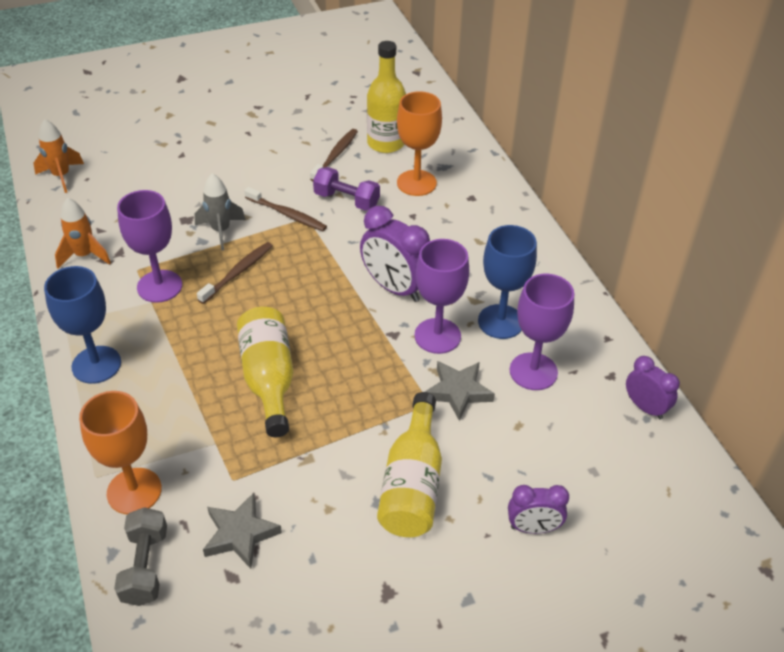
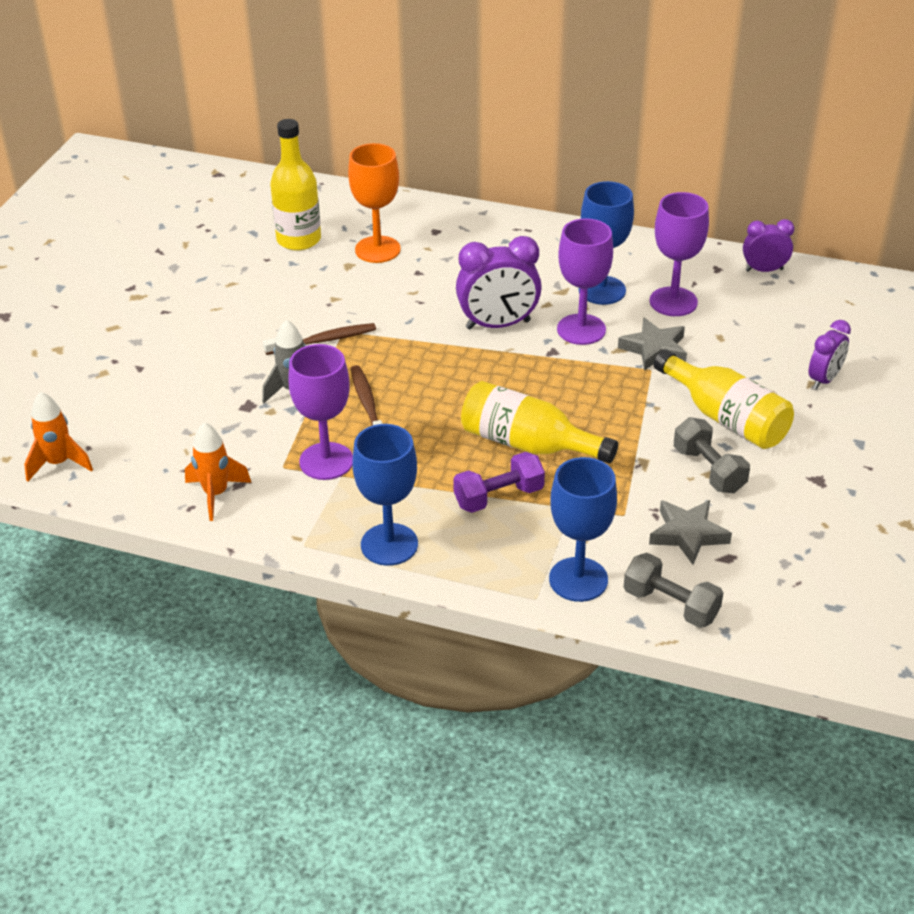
camera: 50 degrees left, 5 degrees down
(134, 491) = (578, 579): orange goblet -> blue goblet
(334, 507) = (709, 470): none -> grey dumbbell
(335, 155) = (276, 275): brown toothbrush -> none
(346, 200) = (349, 298): purple dumbbell -> purple dumbbell (499, 497)

